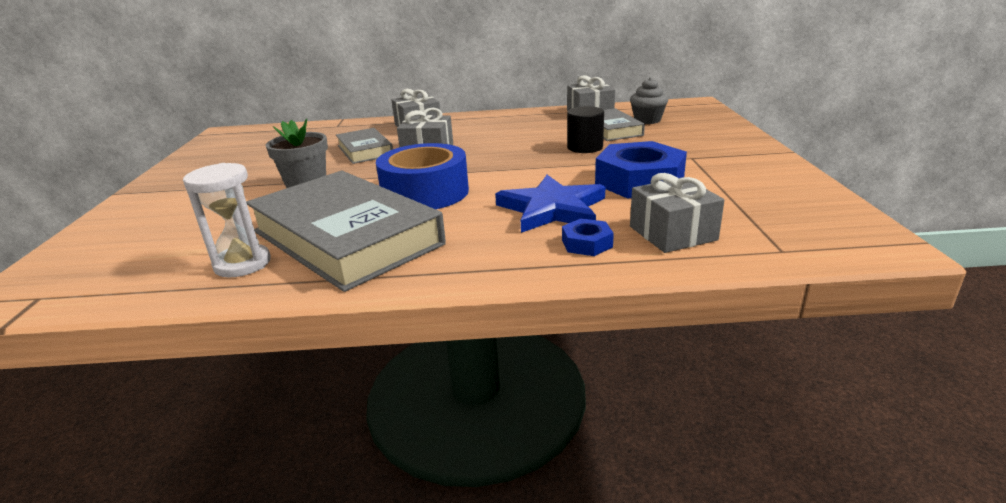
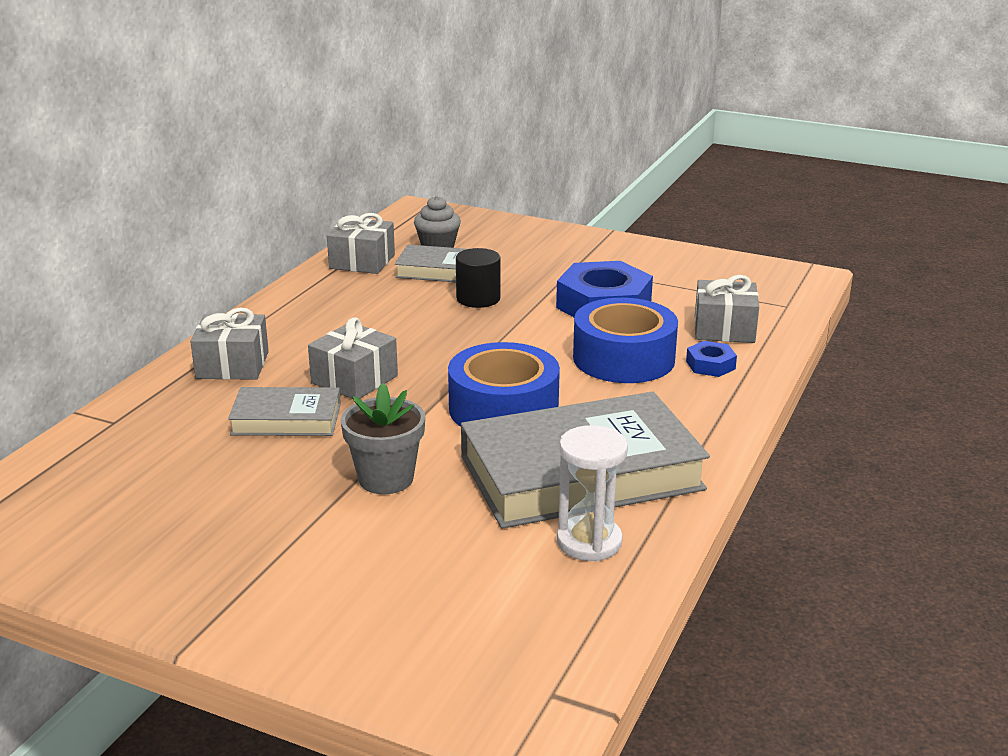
camera: 65 degrees left, 0 degrees up
(552, 209) = (623, 358): blue star -> blue tape

